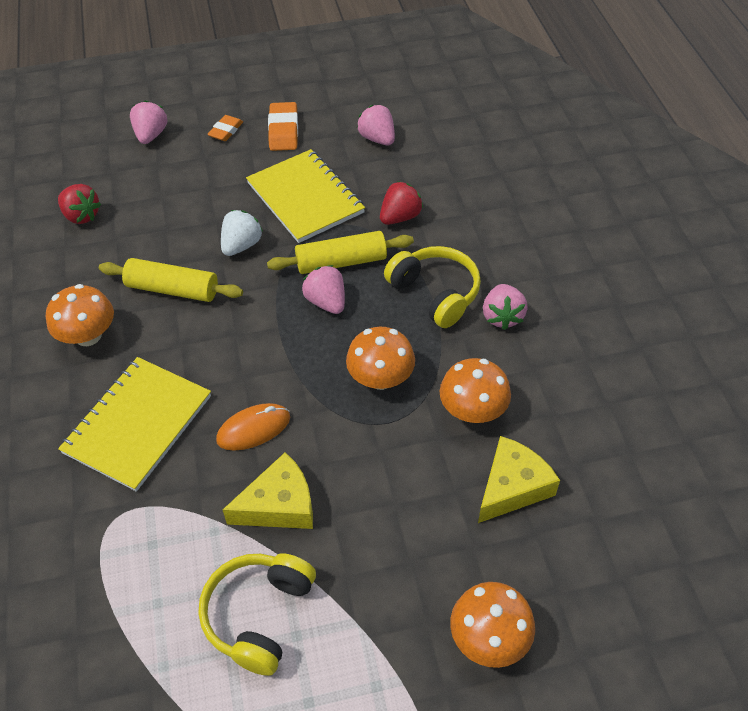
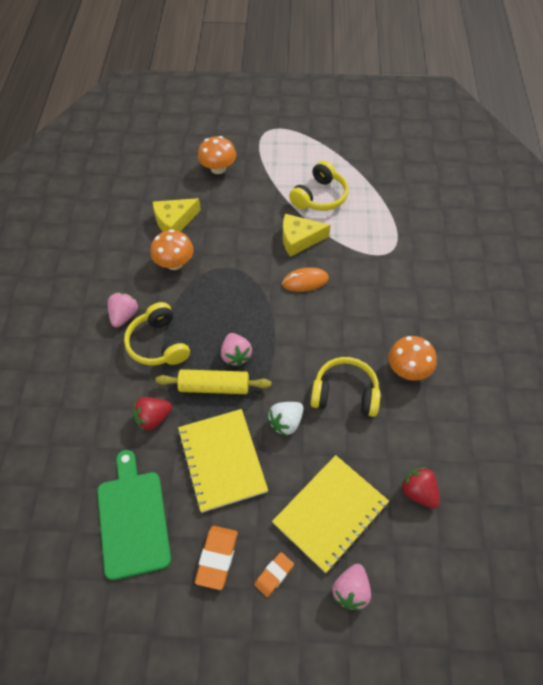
camera: 165 degrees left, 5 degrees up
(138, 424) = (375, 299): yellow notebook -> yellow notebook (330, 513)
(172, 289) = (345, 394): yellow rolling pin -> yellow headphones
(377, 139) = (133, 519): pink strawberry -> green cutting board
(380, 378) = (219, 294): orange mushroom -> none

